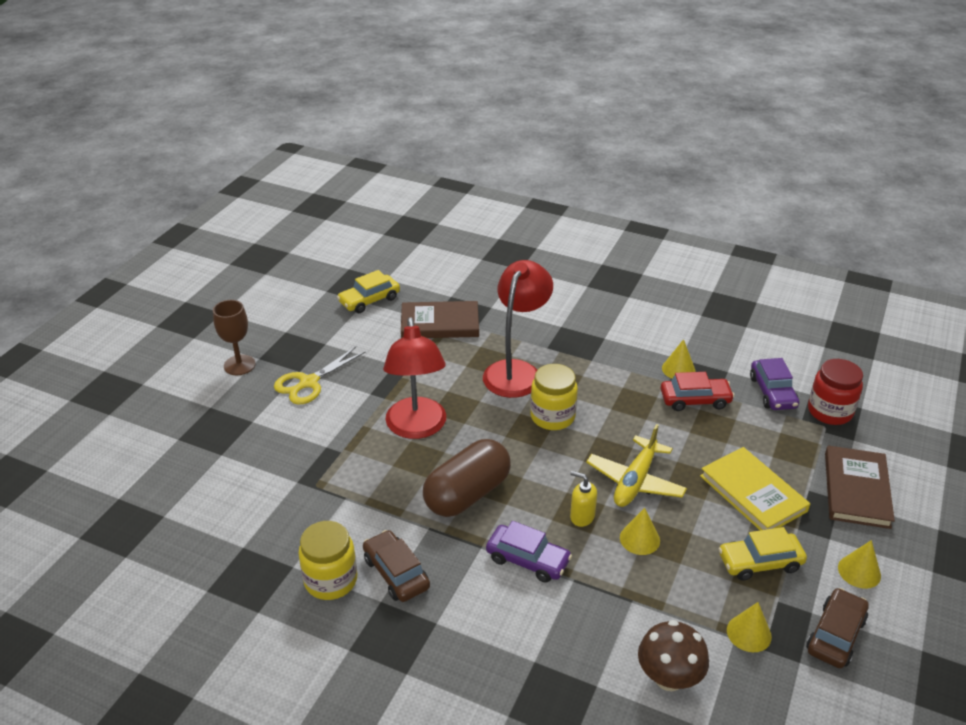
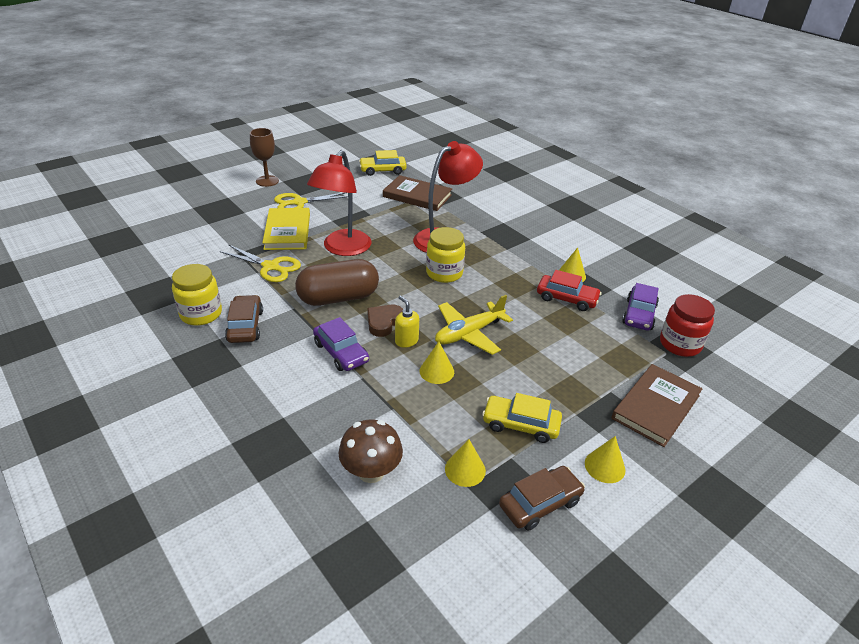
camera: 25 degrees right, 0 degrees up
(355, 485) = (270, 267): none -> yellow scissors
(541, 504) = (384, 322): none -> brown heart
(753, 493) = (558, 376): yellow book -> yellow book (287, 231)

